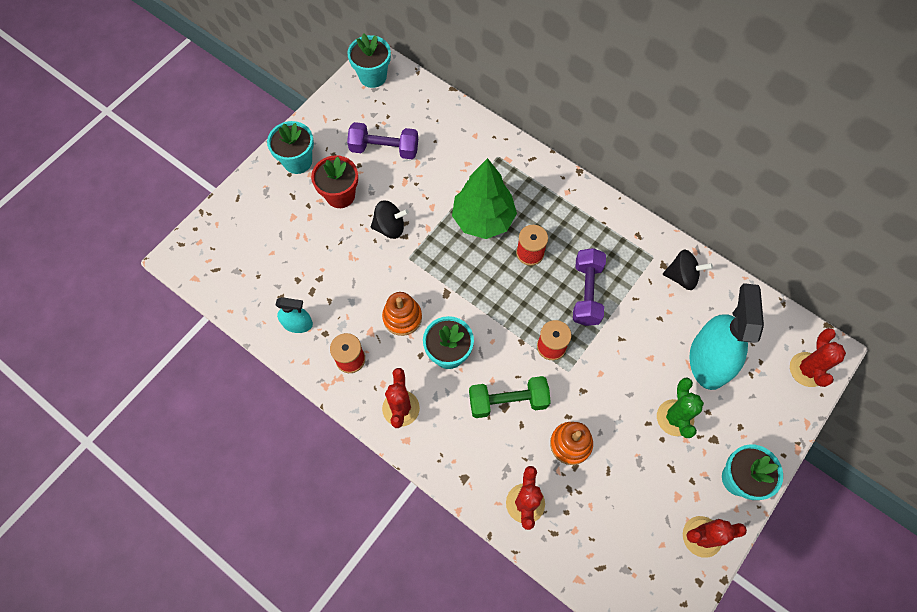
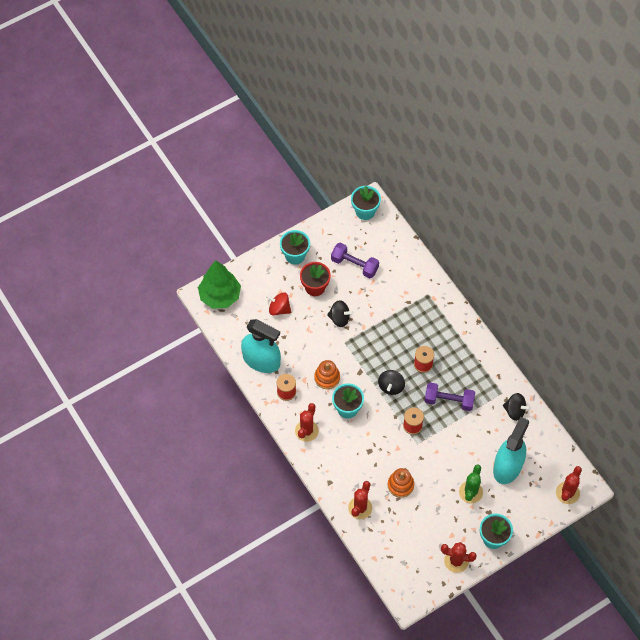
camera: 20 degrees right, 5 degrees down
(297, 324) = (261, 360): turquoise spray bottle -> turquoise spray bottle, size x2.00
(299, 241) = (279, 309): none -> red spinning top
(483, 219) = (401, 333): green tree -> green tree (220, 296)
(498, 300) = (391, 386): none -> black spinning top
(508, 401) = (372, 448): green dumbbell -> none
(586, 293) = (449, 401): purple dumbbell -> purple dumbbell turned 75 degrees clockwise

